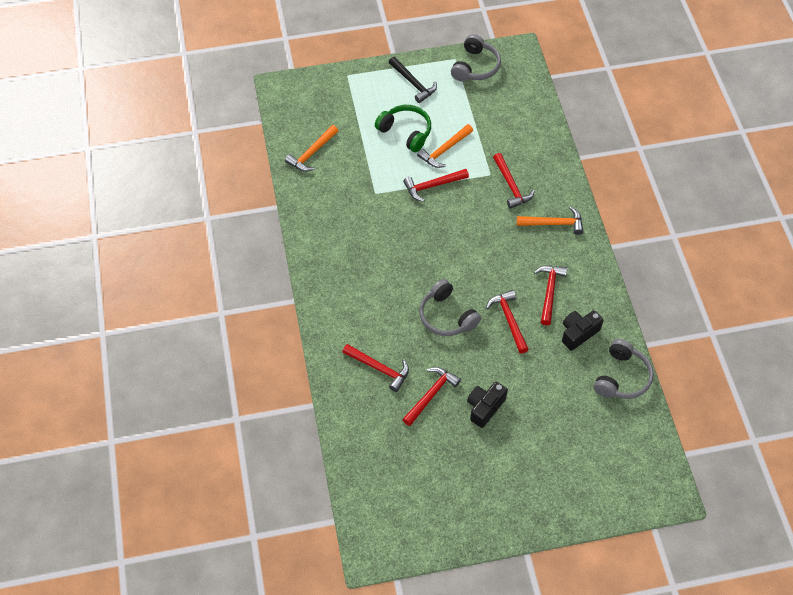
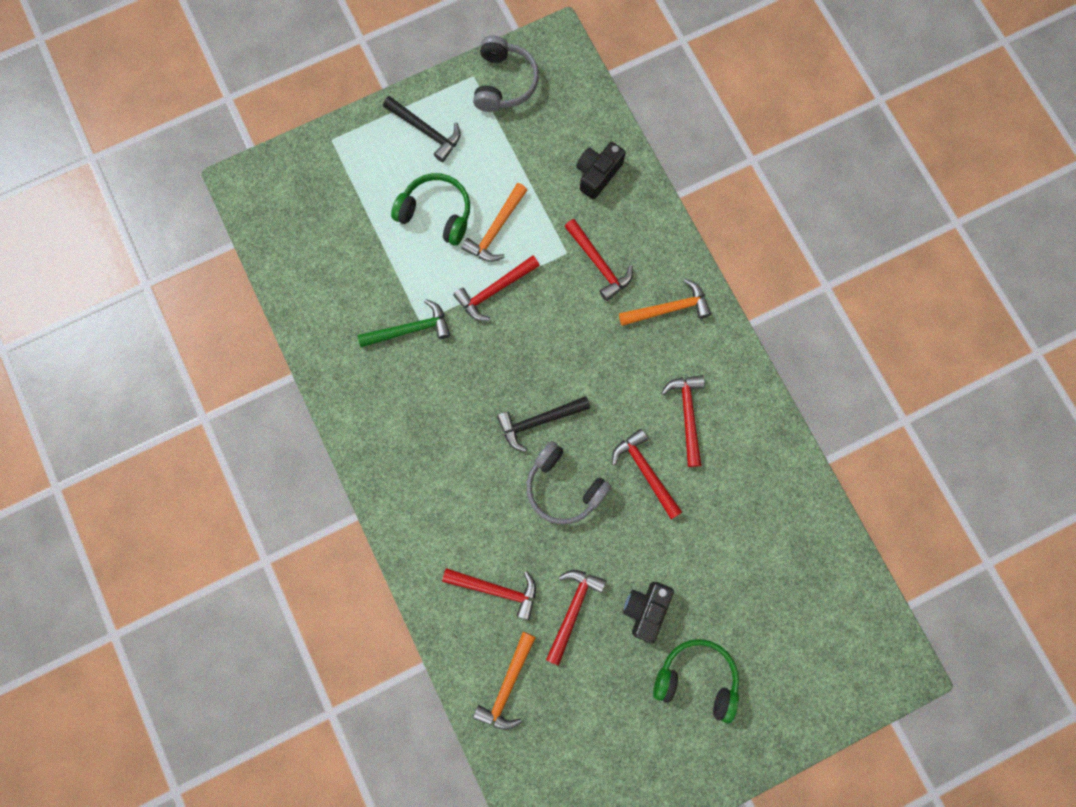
camera: 15 degrees left, 20 degrees up
(312, 153) = (317, 280): orange hammer -> orange hammer (507, 686)
(366, 196) = (410, 329): none -> green hammer
(441, 271) = (539, 421): none -> black hammer
(510, 461) = (696, 679): none -> green headphones
(578, 333) = (738, 467): black camera -> black camera (597, 174)
(621, 377) = (807, 517): grey headphones -> none

